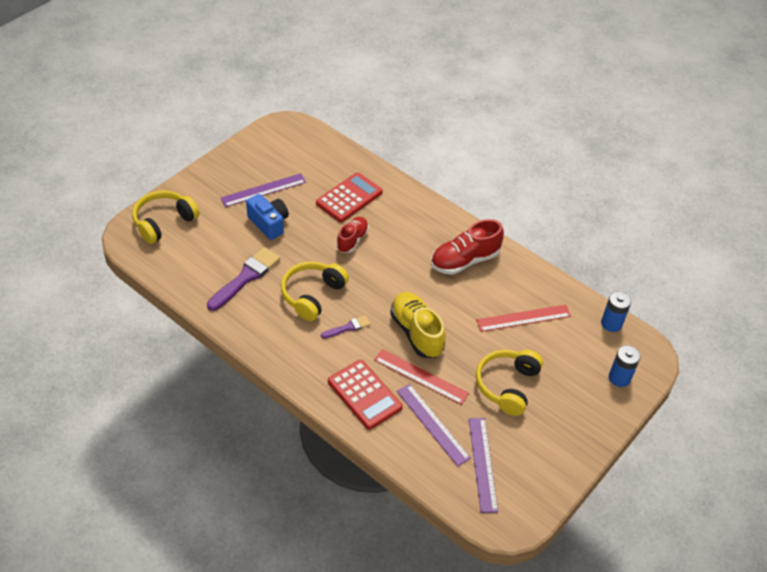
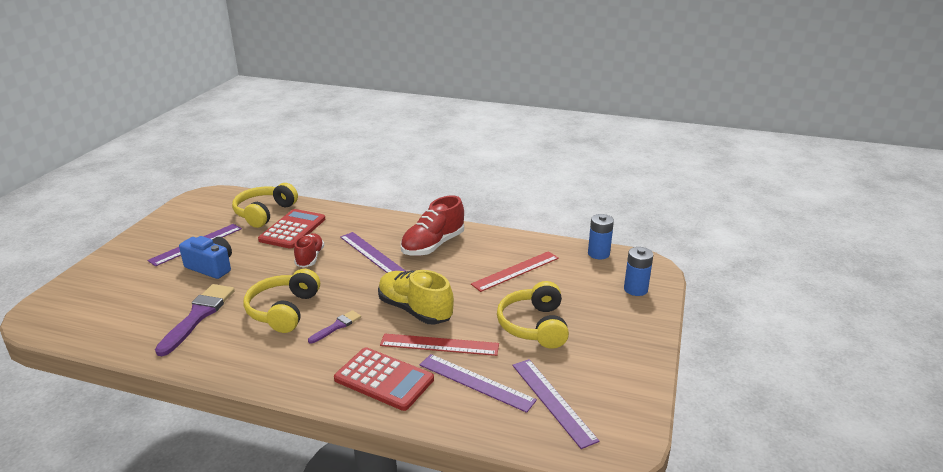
camera: 20 degrees left, 20 degrees down
(164, 222) = (81, 295): yellow headphones -> yellow headphones (264, 213)
(406, 253) = (371, 253): none -> purple ruler

